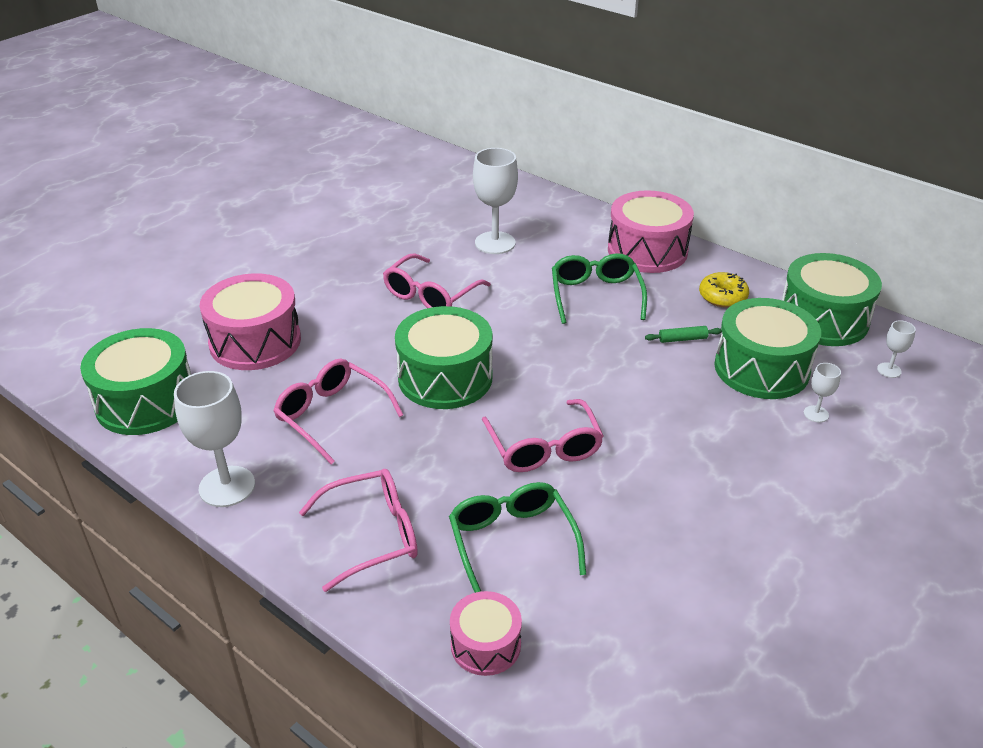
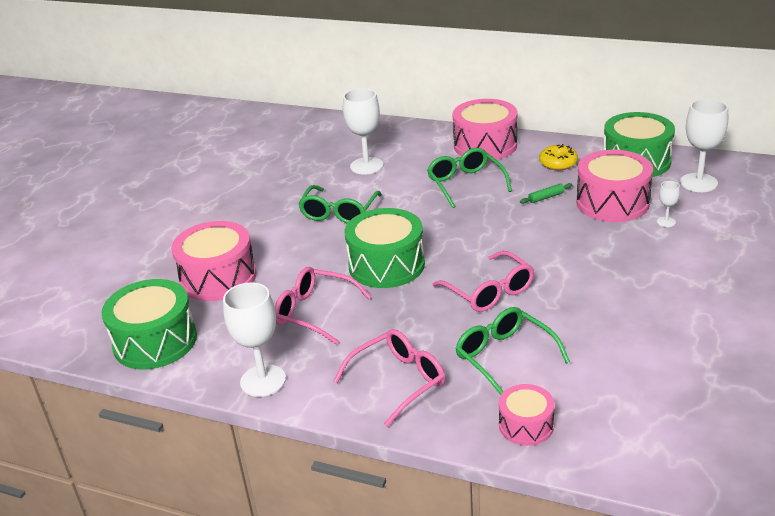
camera: 15 degrees left, 5 degrees down
(431, 294) = (339, 212): pink glasses -> green glasses
(761, 368) = (612, 202): green drum -> pink drum
(889, 370) = (698, 183): white goblet -> white goblet, size x2.08

